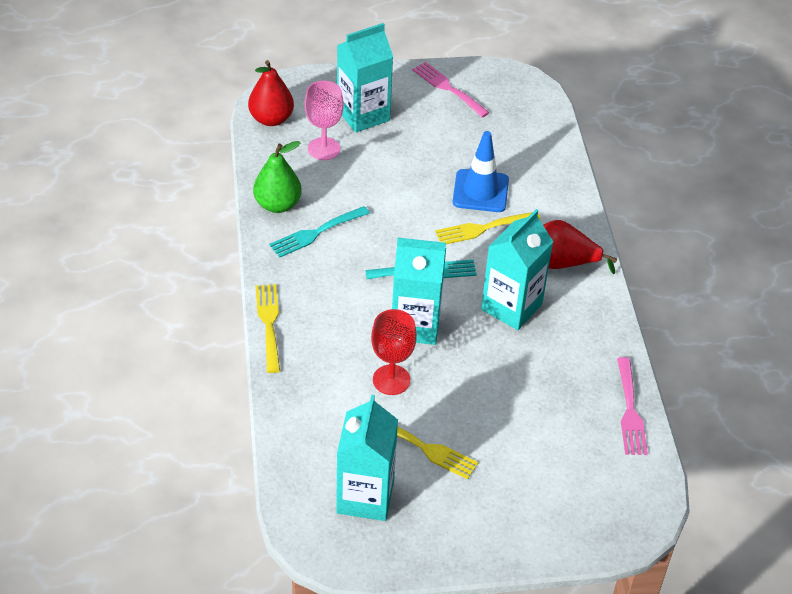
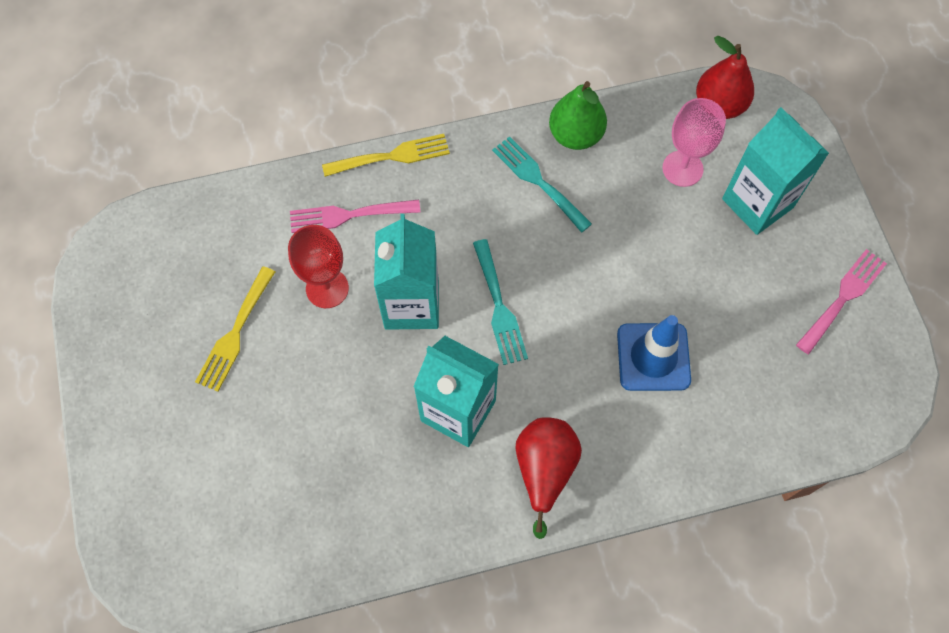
camera: 85 degrees right, 20 degrees up
(365, 496) = (167, 282): turquoise carton -> none
(483, 228) = (586, 366): yellow fork -> none
(630, 411) = (308, 565): pink fork -> pink fork (348, 215)

